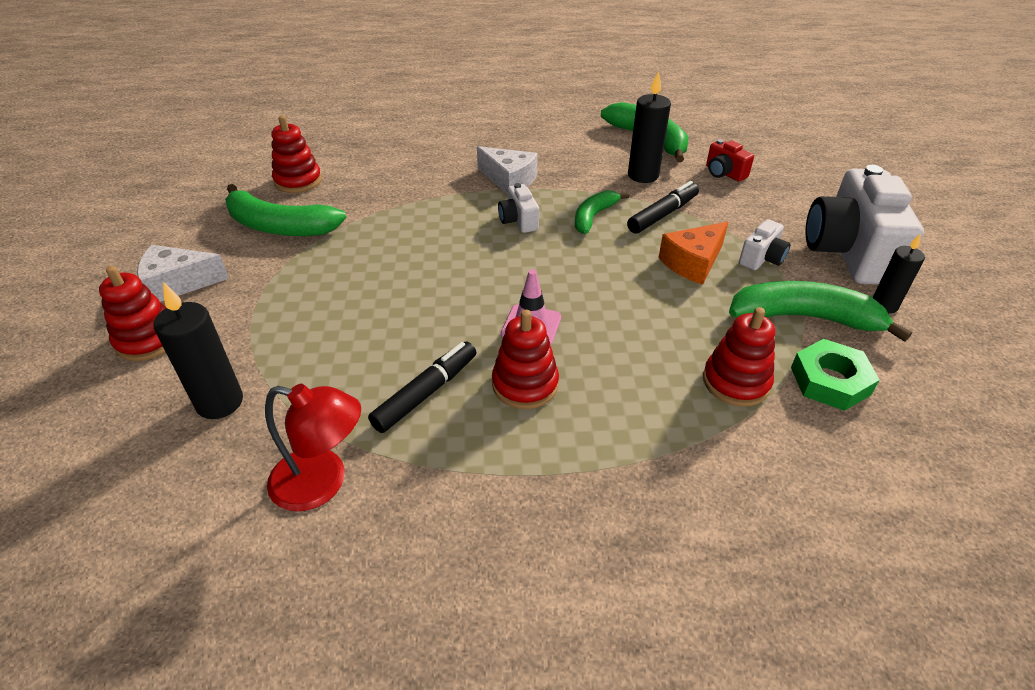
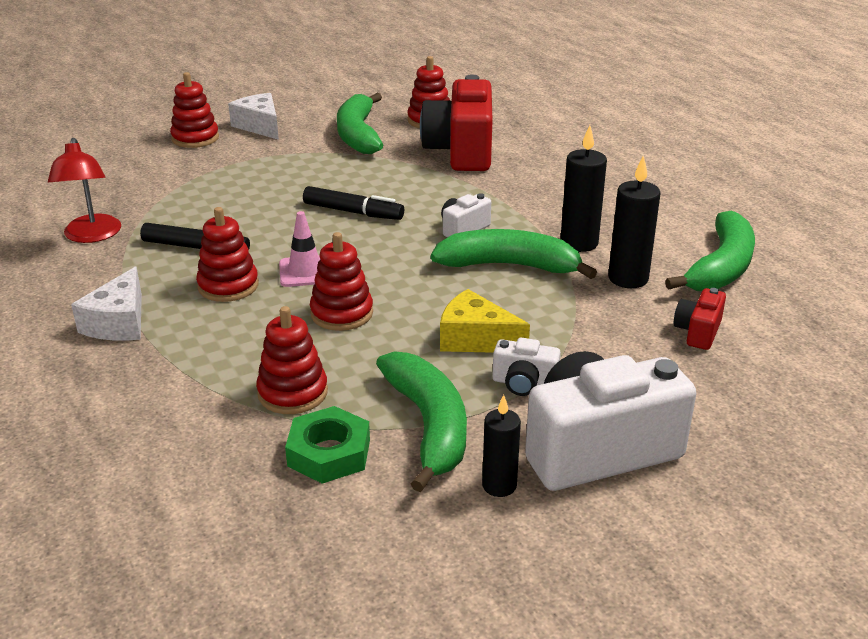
camera: 65 degrees right, 10 degrees down
(220, 402) = (148, 180): black candle -> black candle (579, 243)
(378, 183) = (461, 151): none -> red camera
(509, 180) = (532, 207): white cheese -> white cheese (119, 323)
(593, 217) = (509, 266): green banana -> green banana, size x1.66
(618, 321) = (341, 313): none -> red stacking toy
(663, 215) = (555, 305): black marker -> black marker (353, 212)
(693, 263) = (475, 339): orange cheese -> yellow cheese

